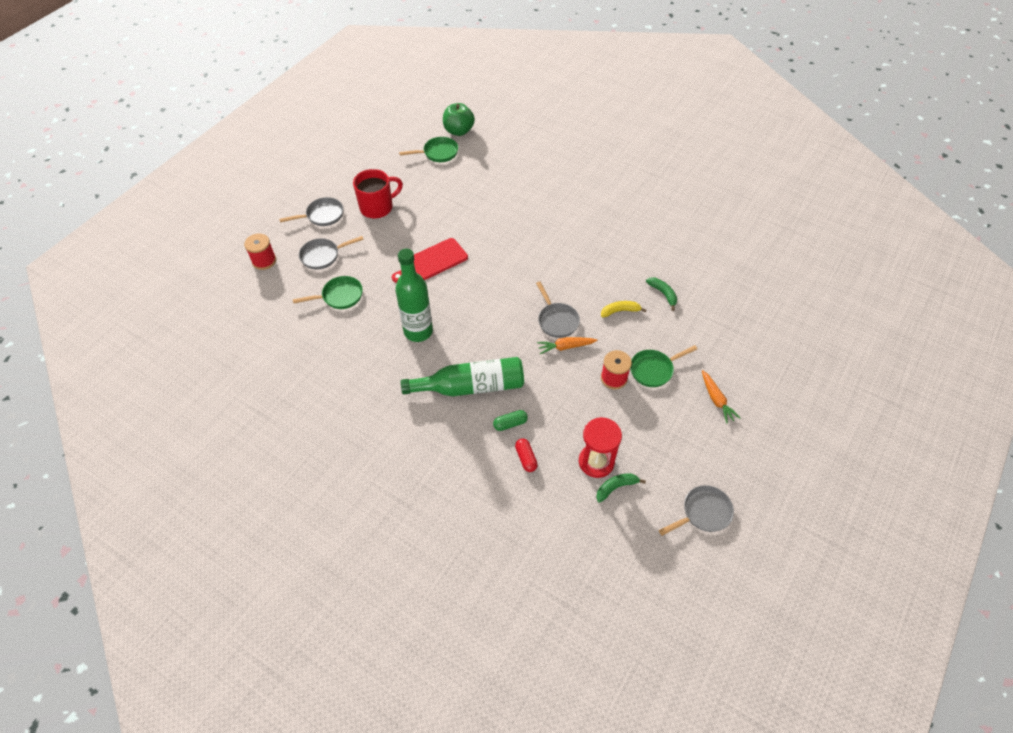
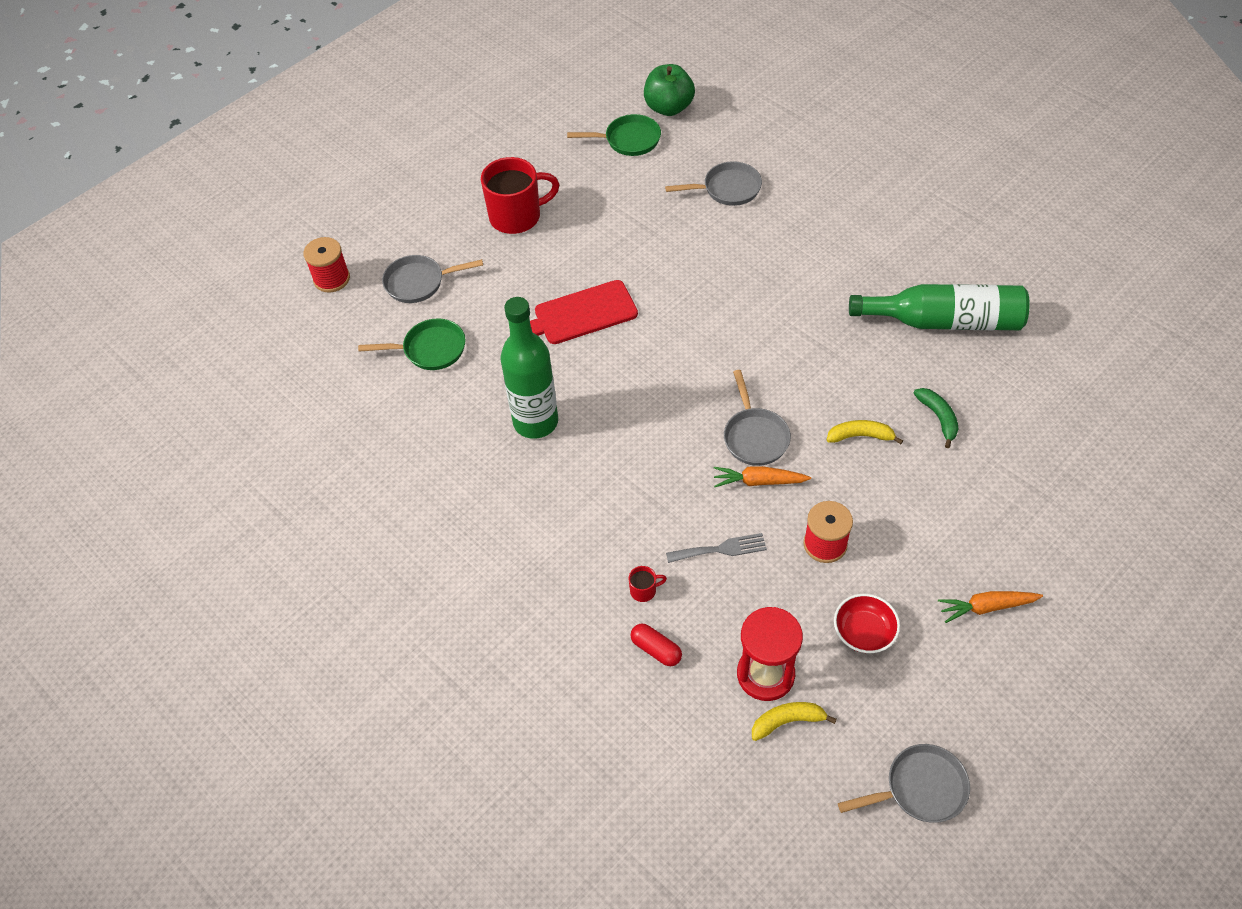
camera: 15 degrees right, 0 degrees up
(322, 215) = (432, 219): grey pan -> grey pan (728, 189)
(471, 386) = (597, 522): green bottle -> green bottle (945, 321)
(510, 424) = (644, 590): green capsule -> red mug
(526, 458) = (656, 649): red capsule -> red capsule turned 45 degrees counterclockwise
(552, 391) = (721, 549): none -> grey fork
(616, 487) = (787, 721): green banana -> yellow banana
(649, 426) = (864, 632): none -> red bowl
(653, 370) = (893, 541): green pan -> none
(716, 400) = (986, 607): orange carrot -> orange carrot turned 90 degrees clockwise

